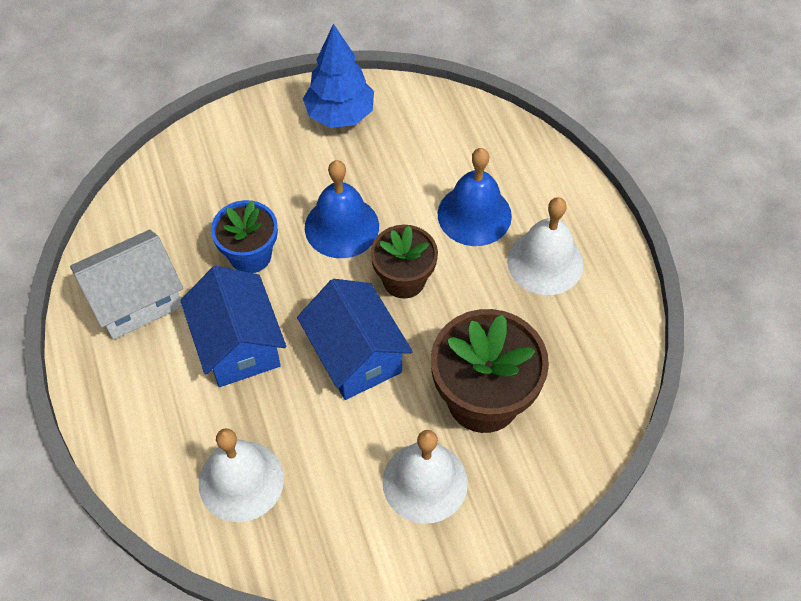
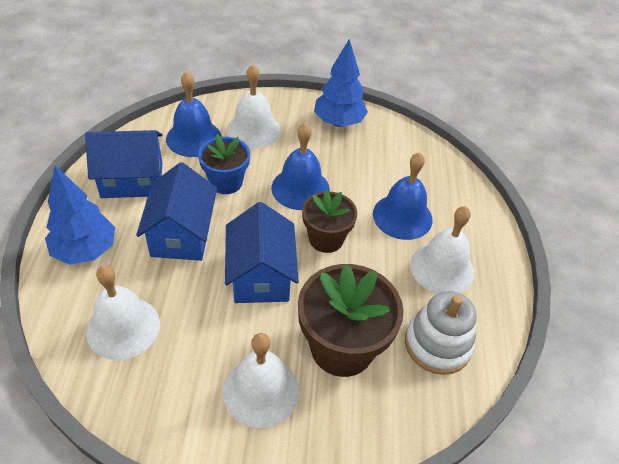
camera: 20 degrees right, 10 degrees down
(136, 300) = (132, 180): white house -> blue house
(140, 412) = (85, 251): none -> blue tree
(175, 210) = (193, 138): none -> blue bell
(242, 169) = (253, 130): none -> white bell
(577, 352) = (437, 344): none -> white stacking toy

